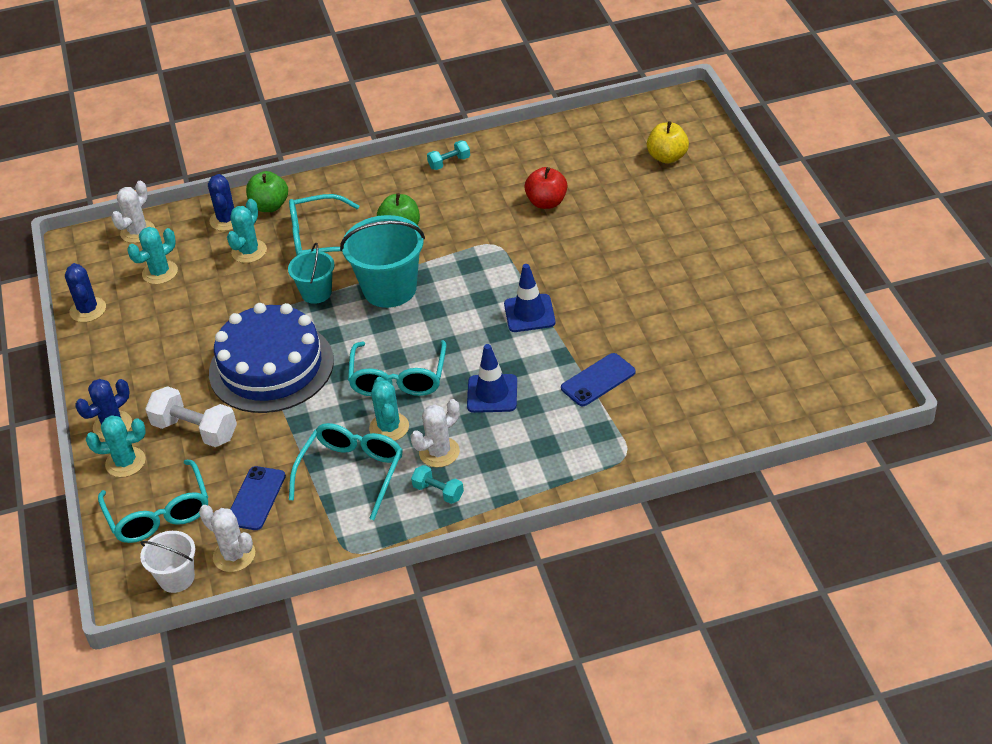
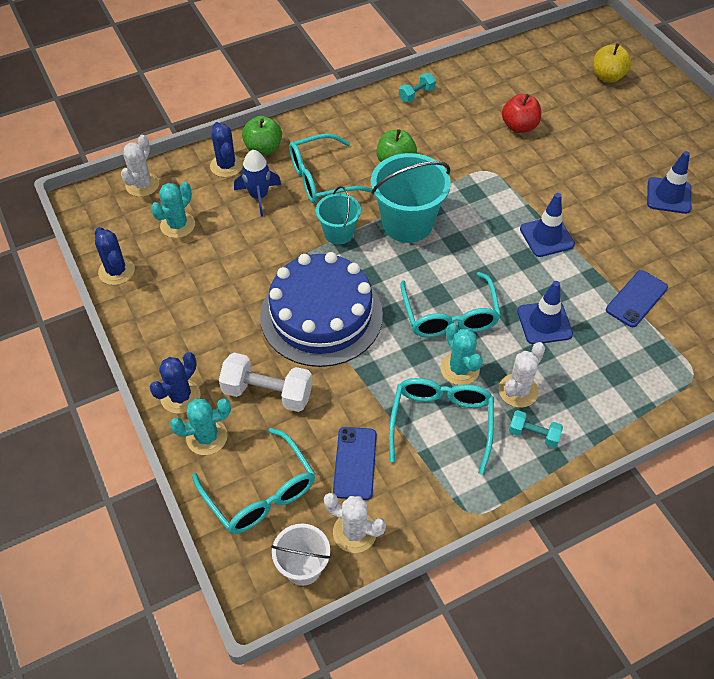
camera: 15 degrees left, 10 degrees up
(249, 251) = (259, 196): turquoise cactus -> blue rocket
(679, 284) = (668, 196): none -> blue traffic cone

